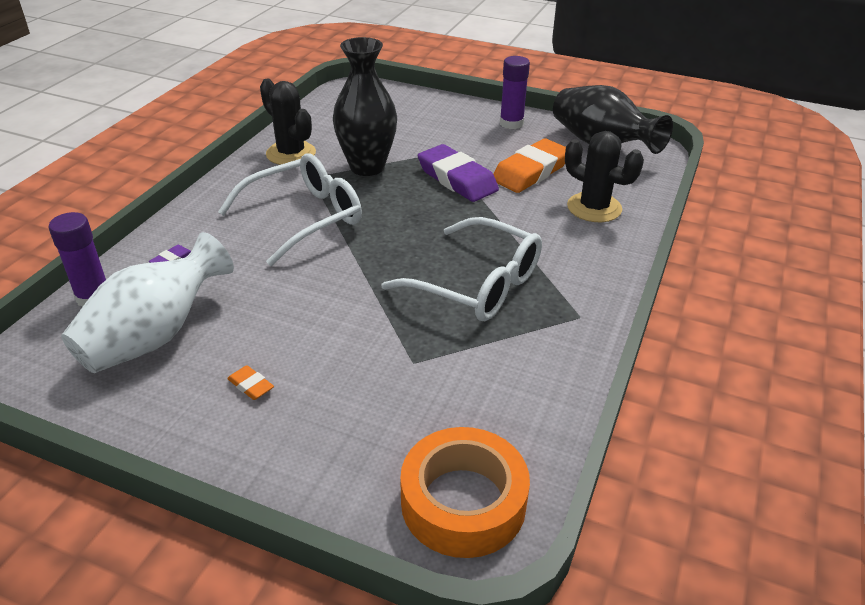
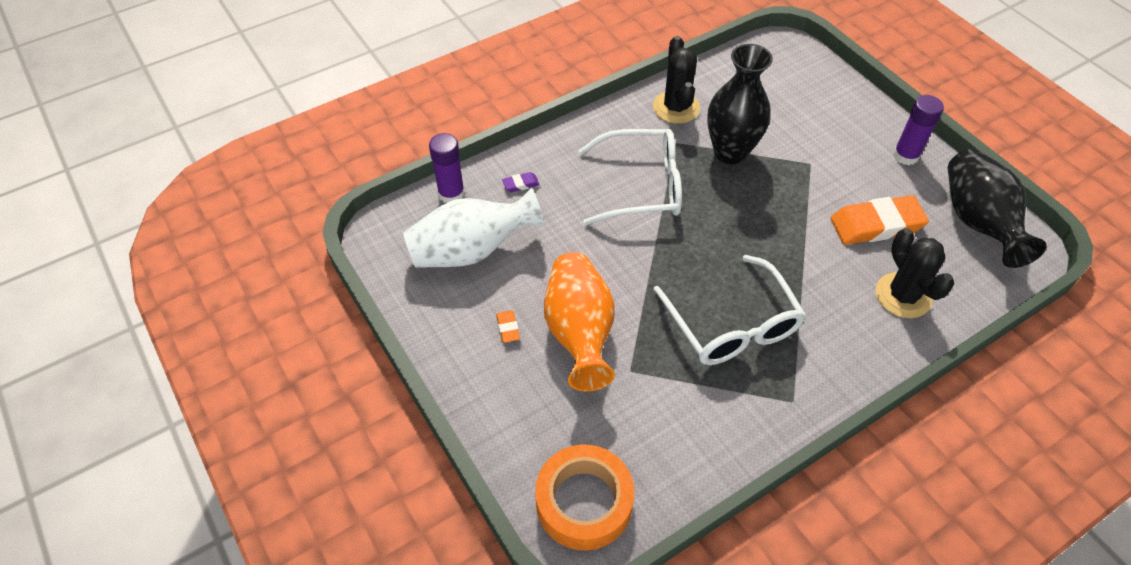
camera: 35 degrees right, 15 degrees up
(334, 354) = (579, 332): none -> orange vase
(457, 179) = (800, 202): purple eraser -> none

